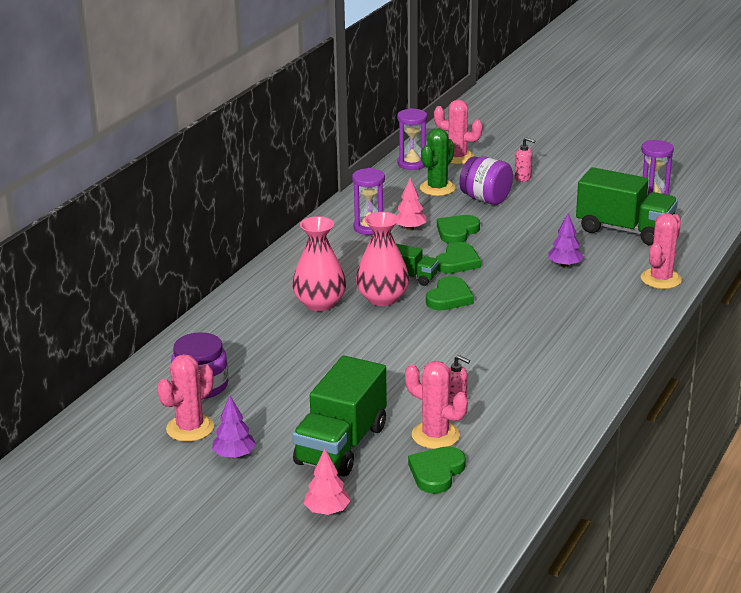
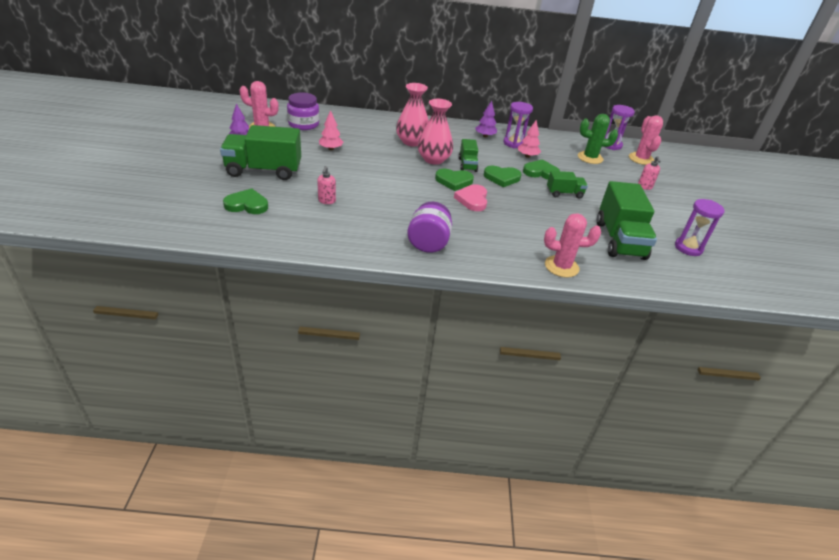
camera: 60 degrees right, 10 degrees up
(327, 511) = (196, 176): pink tree -> pink tree (331, 149)
(435, 435) = (288, 199): pink cactus -> none
(485, 199) = (596, 177): purple jar -> purple jar (428, 243)
(501, 296) = (472, 200): none -> pink heart
(514, 232) = (564, 193): none -> green truck
(564, 265) = (538, 219): purple tree -> purple tree (485, 136)

